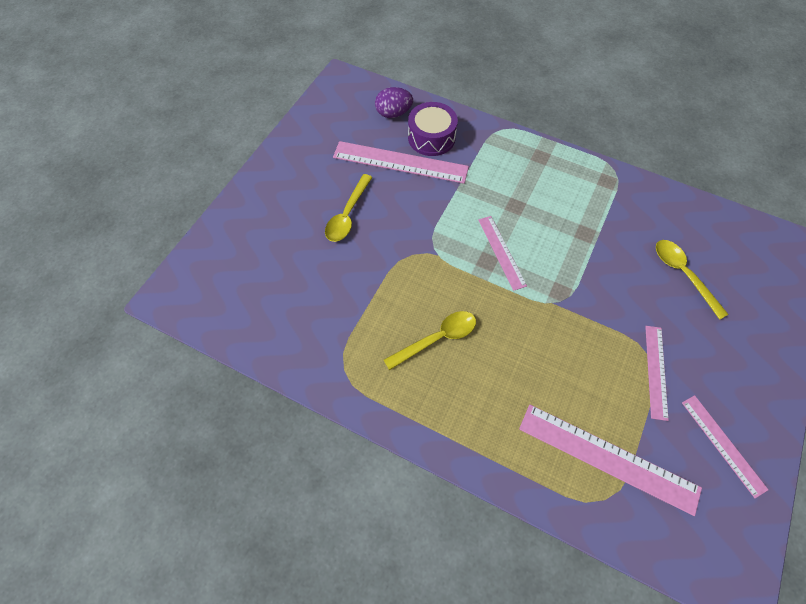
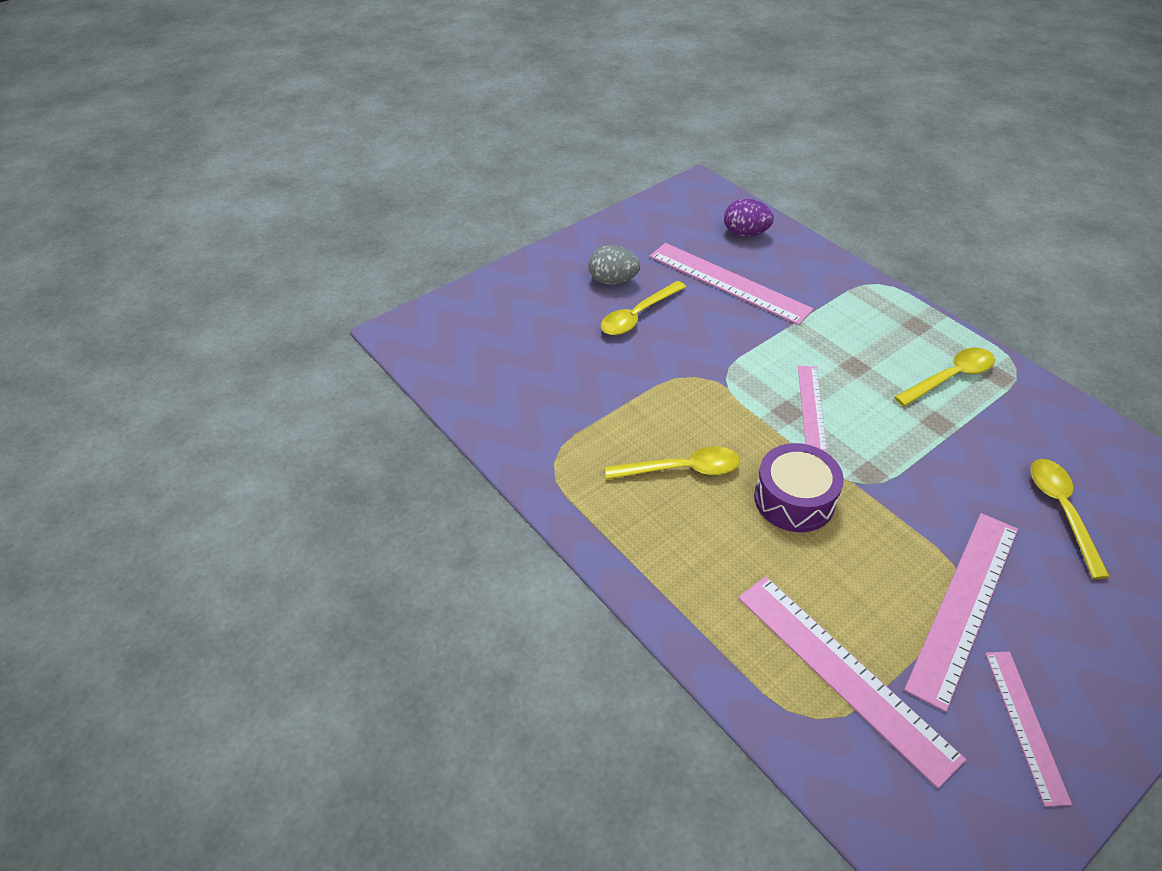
camera: 25 degrees right, 15 degrees down
(315, 189) = (613, 281): none -> grey egg
(431, 137) = (780, 269): purple drum -> purple drum (794, 499)
(578, 193) = (950, 377): none -> yellow spoon
(656, 371) = (964, 605): pink ruler -> pink ruler, size x1.69

